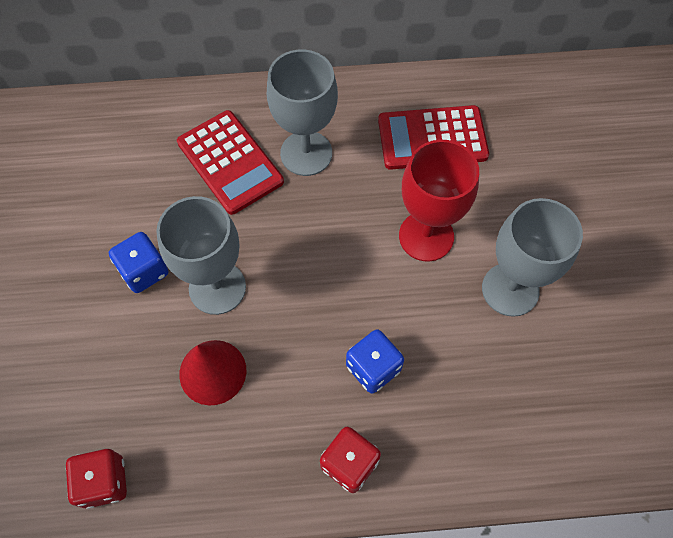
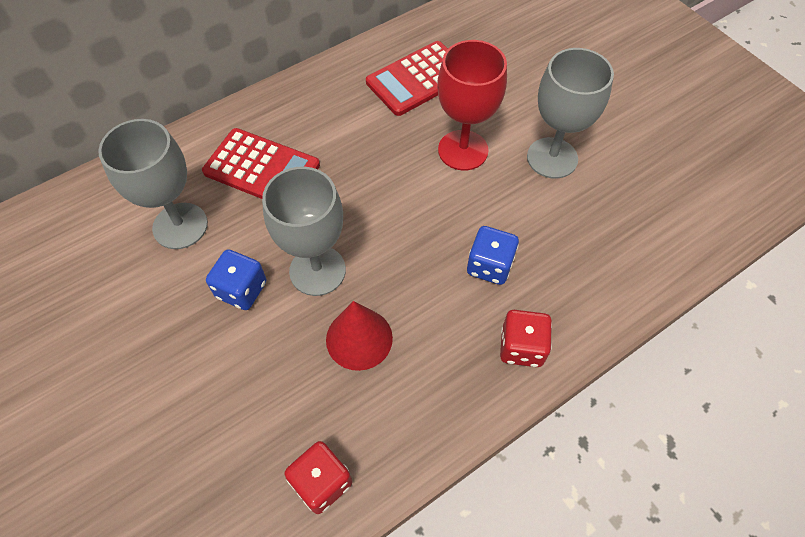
camera: 30 degrees left, 5 degrees down
(306, 153) = (323, 133): grey goblet -> grey goblet (180, 226)

